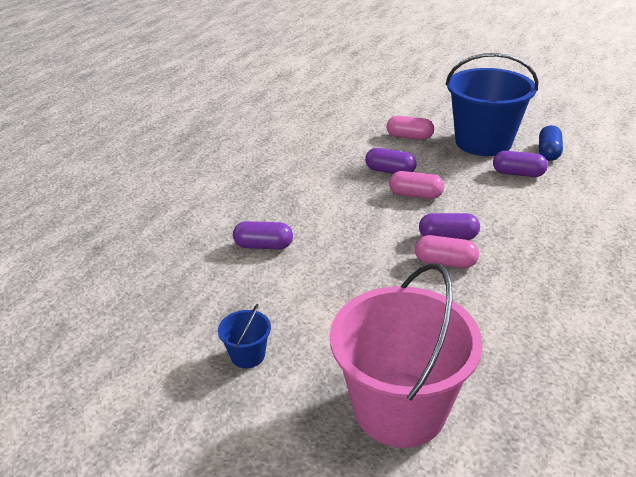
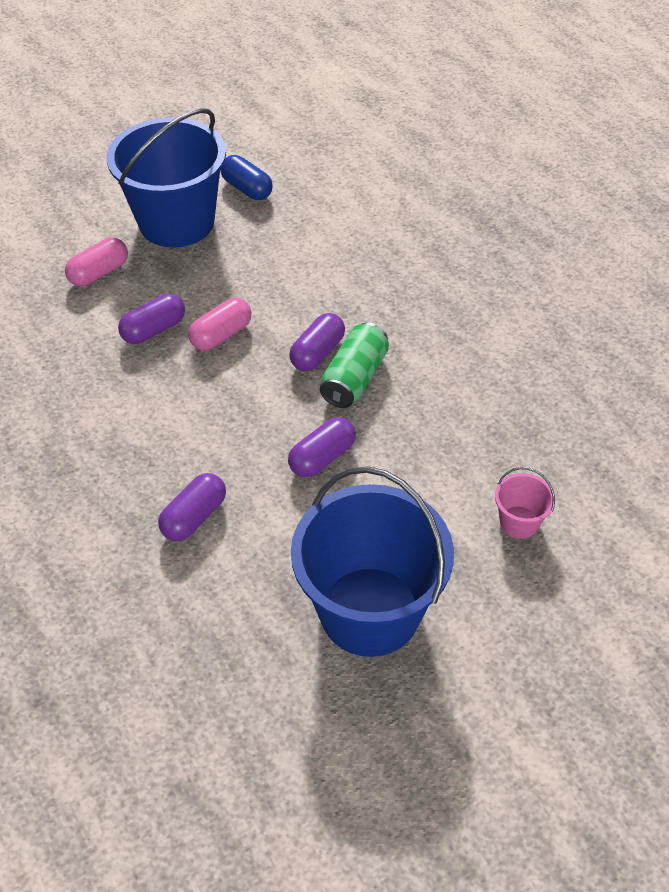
camera: 60 degrees left, 15 degrees up
(247, 355) = (369, 611): blue bucket -> blue bucket, size x2.44
(399, 408) = (519, 522): pink bucket -> pink bucket, size x0.41
(445, 262) = (354, 378): pink capsule -> green can
(518, 173) = (261, 235): purple capsule -> purple capsule (322, 458)

